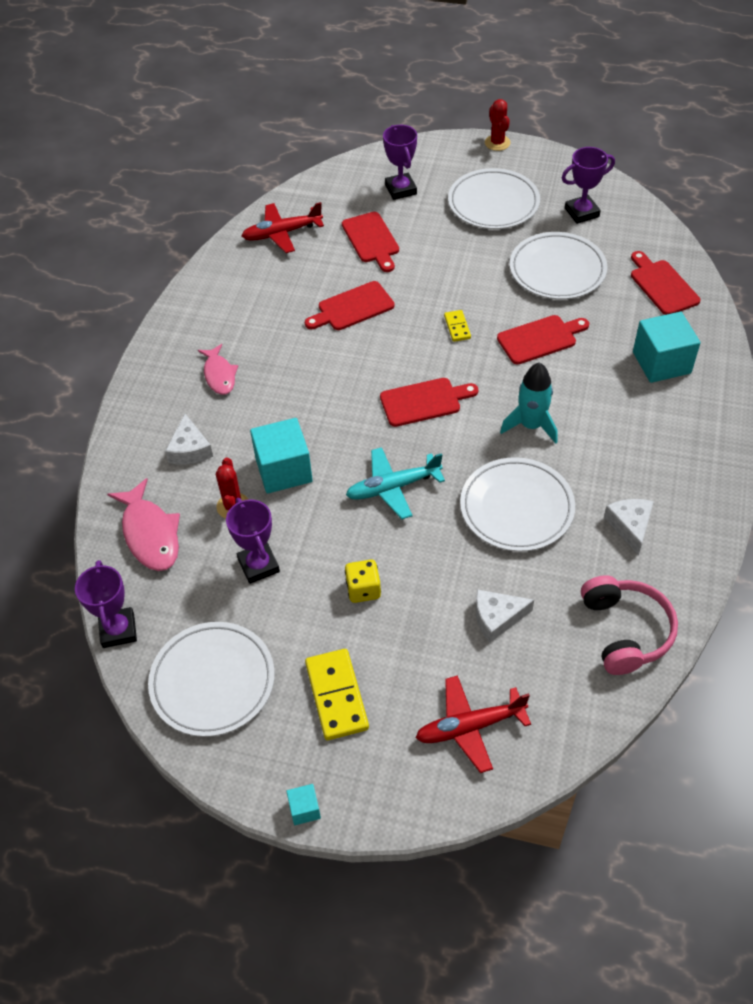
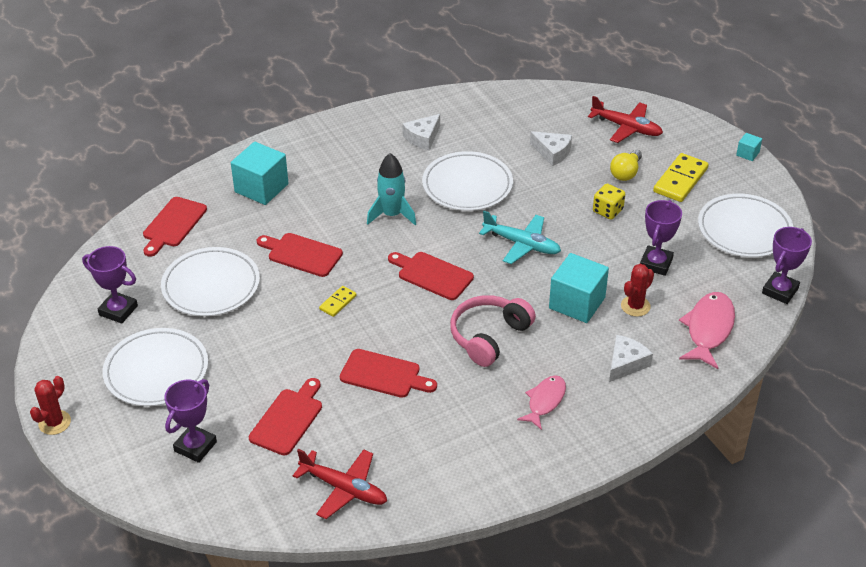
camera: 135 degrees left, 10 degrees down
(399, 655) = (625, 173): none -> yellow light bulb
(625, 631) = (497, 107): pink headphones -> pink headphones (489, 336)

